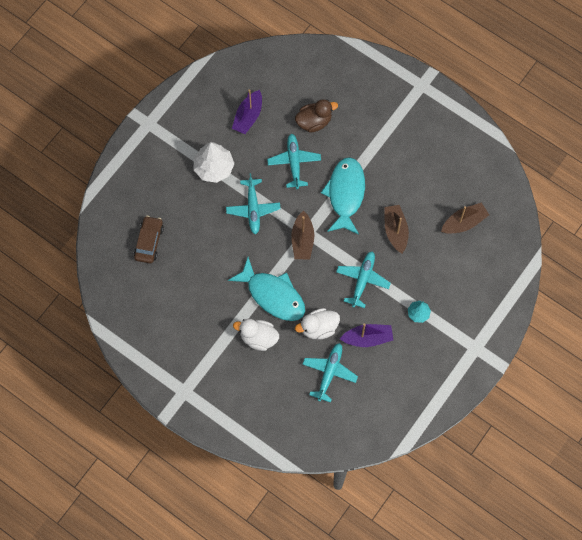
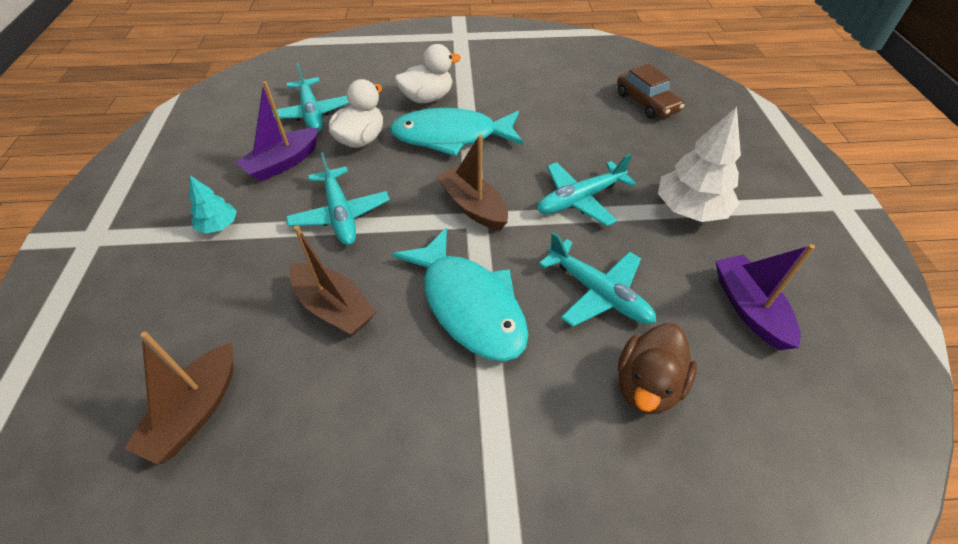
camera: 140 degrees right, 20 degrees down
(253, 208) = (580, 199): turquoise plane -> turquoise plane turned 75 degrees counterclockwise

